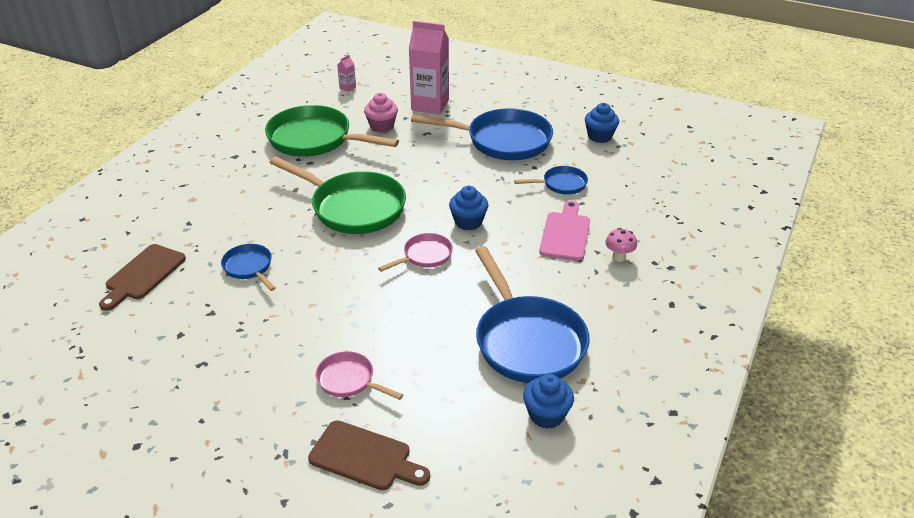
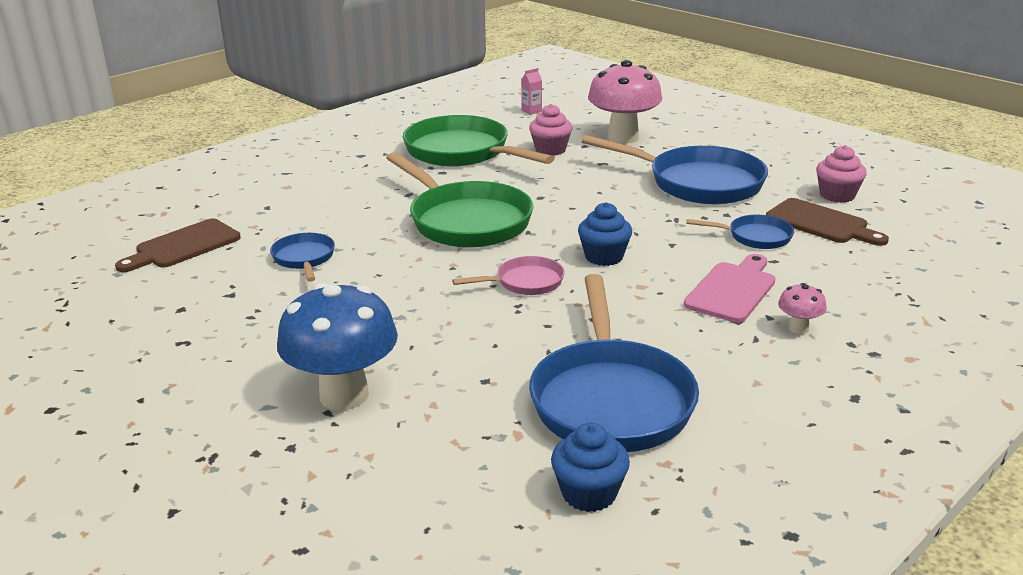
camera: 20 degrees right, 10 degrees down
(349, 380) = (344, 395): pink pan -> blue mushroom
(364, 457) = (307, 485): brown cutting board -> brown cutting board (821, 223)
(430, 105) = (623, 137): pink carton -> pink mushroom
(599, 136) = (837, 195): blue cupcake -> pink cupcake

